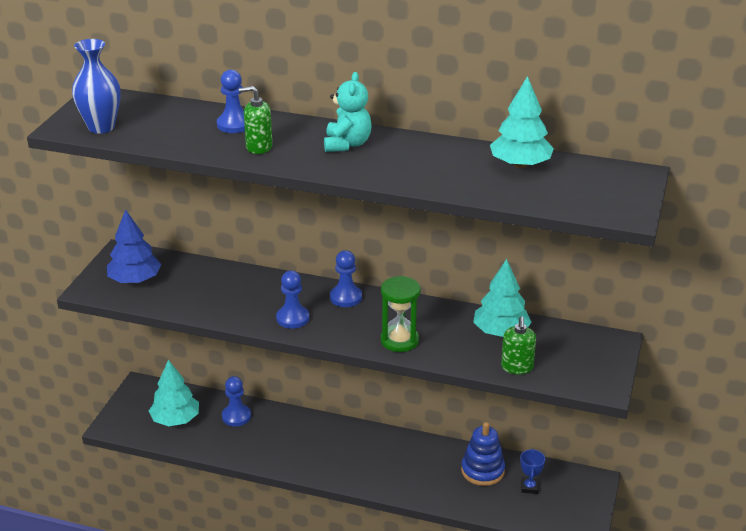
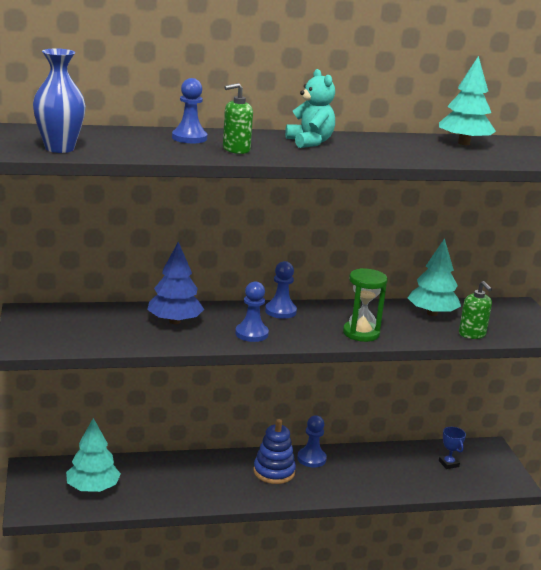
camera: 30 degrees left, 10 degrees down
(135, 280) = (65, 330): blue tree -> blue tree (174, 321)
(236, 416) = (151, 471): blue pawn -> blue pawn (311, 459)
(482, 471) = (402, 461): blue stacking toy -> blue stacking toy (274, 472)

